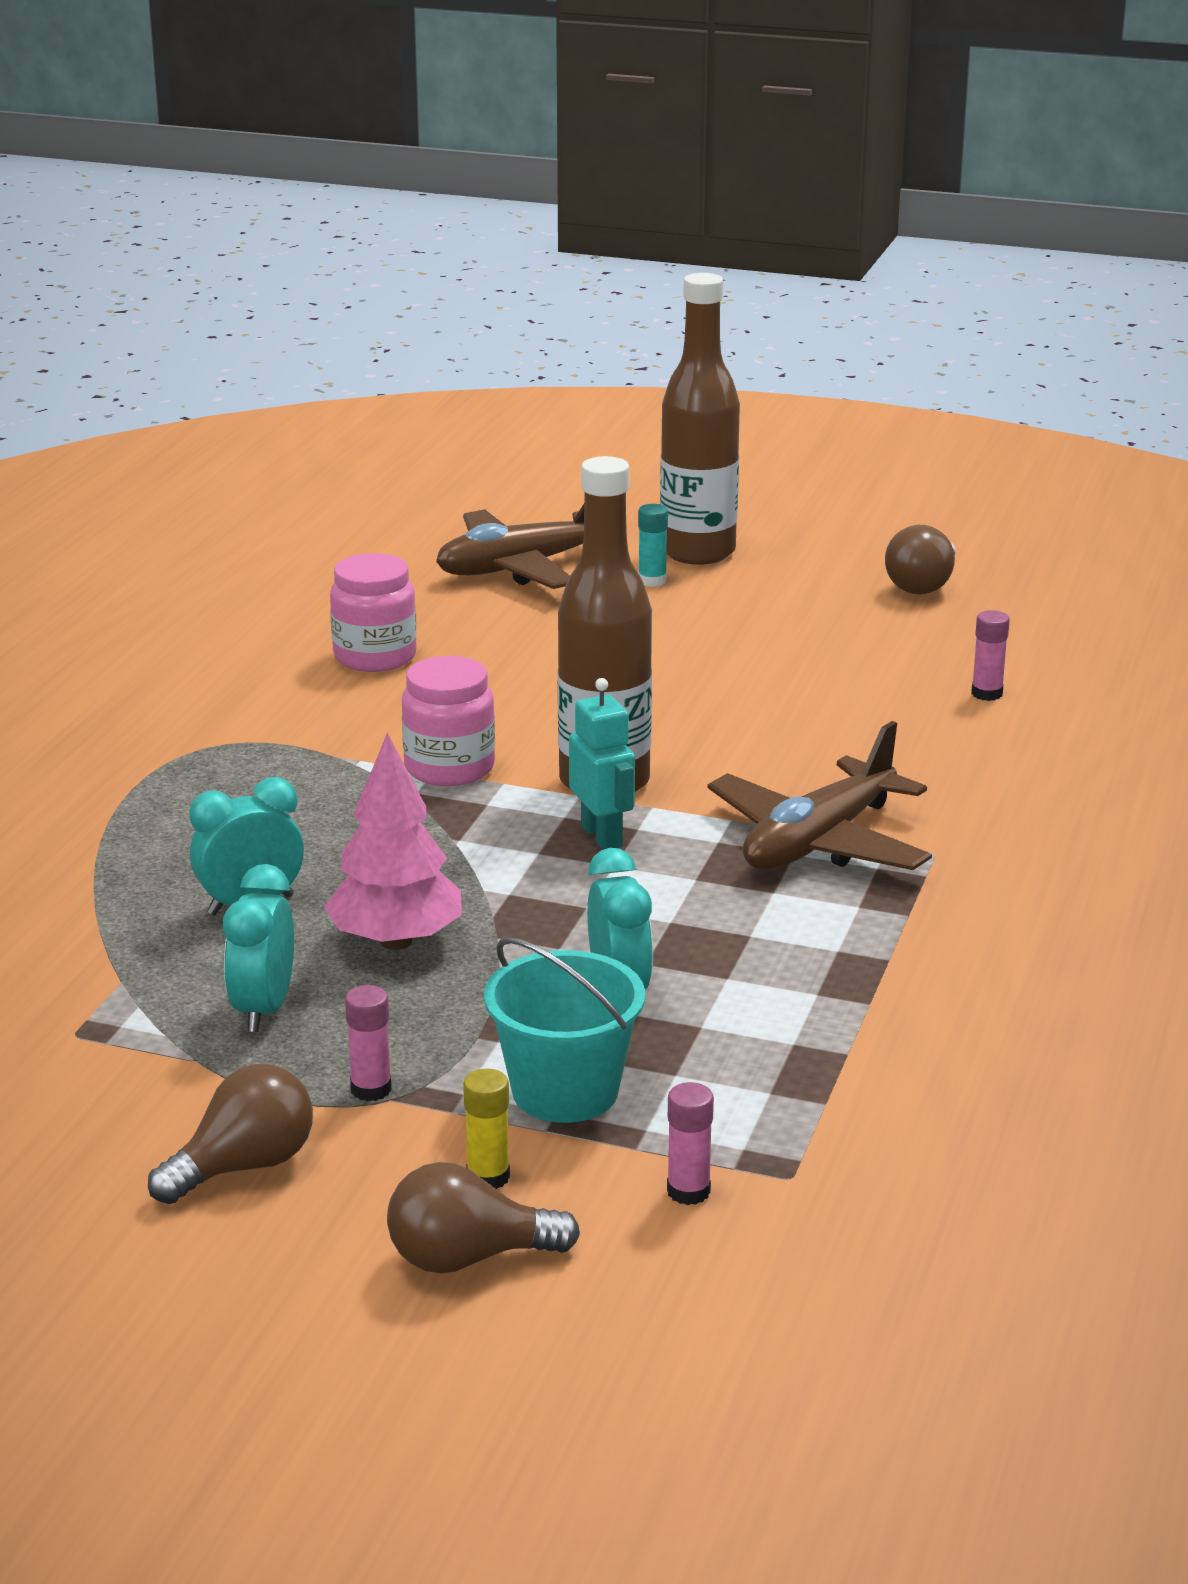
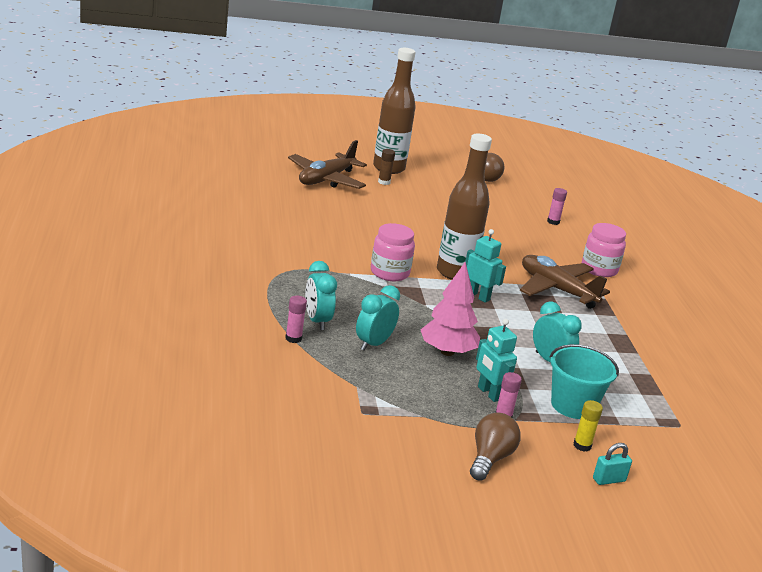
camera: 30 degrees left, 0 degrees up
(263, 1009) = (427, 389): turquoise clock -> turquoise clock (317, 321)
(375, 657) = (307, 225): pink jar -> pink jar (599, 269)
(394, 1037) = (489, 393): none -> turquoise robot
(468, 1258) = (609, 480): brown light bulb -> turquoise padlock
(652, 581) = (384, 182): turquoise glue stick -> brown glue stick
(688, 1191) = (654, 438): pink glue stick -> pink glue stick (293, 338)
(818, 842) = (556, 289): brown plane -> brown plane turned 120 degrees clockwise

